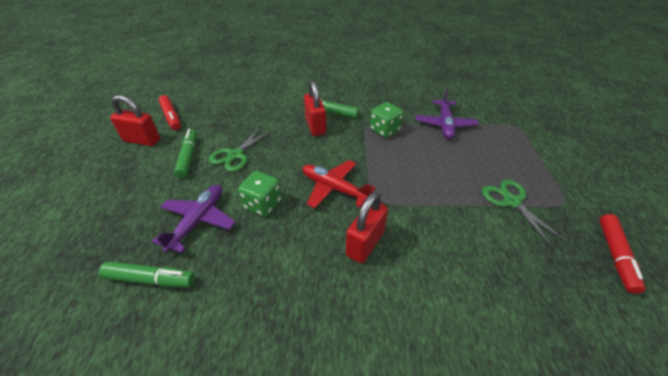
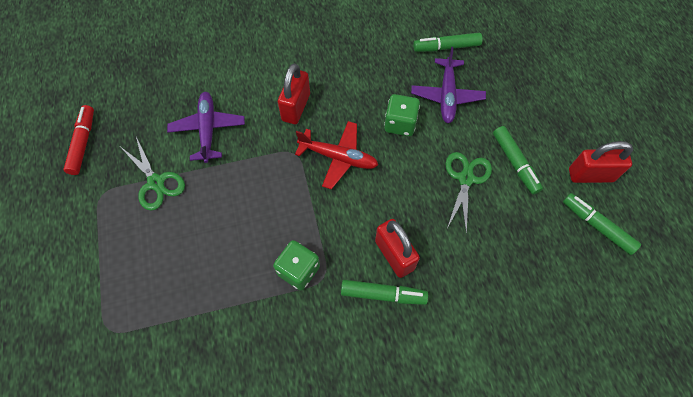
camera: 165 degrees right, 20 degrees up
(171, 117) = (597, 226): red marker -> green marker
(444, 124) = (214, 306): purple plane -> purple plane (208, 129)

